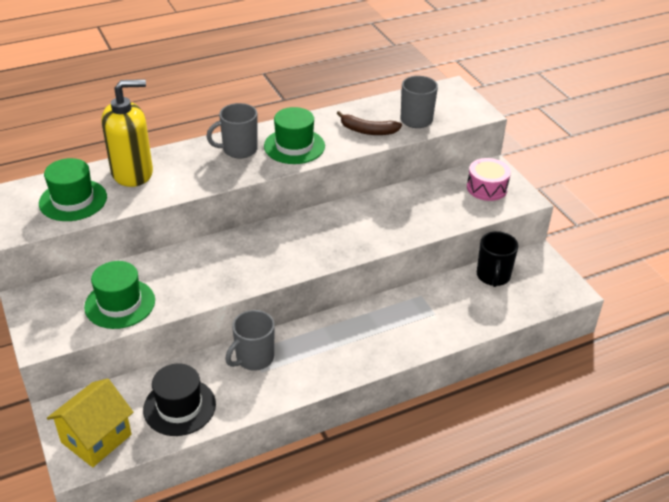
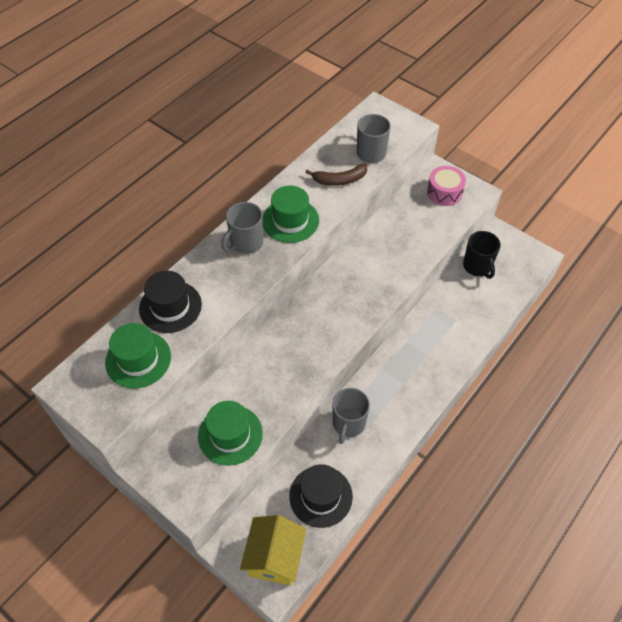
camera: 25 degrees left, 15 degrees up
(132, 173) = (170, 306): yellow soap dispenser -> black hat

